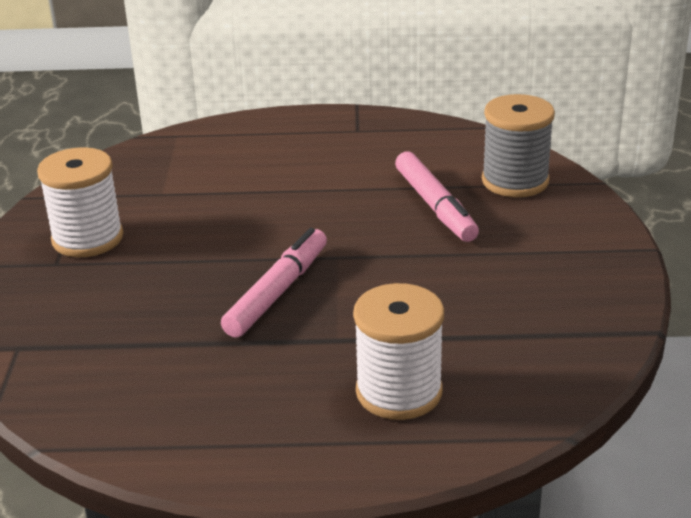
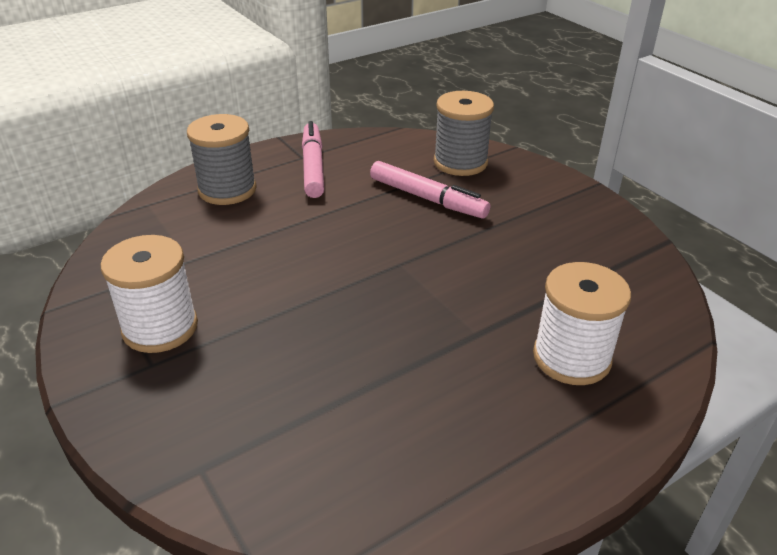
camera: 35 degrees left, 5 degrees up
(255, 142) = (227, 190): none -> grey spool
(278, 292) = (387, 312): pink marker -> pink marker (313, 167)

